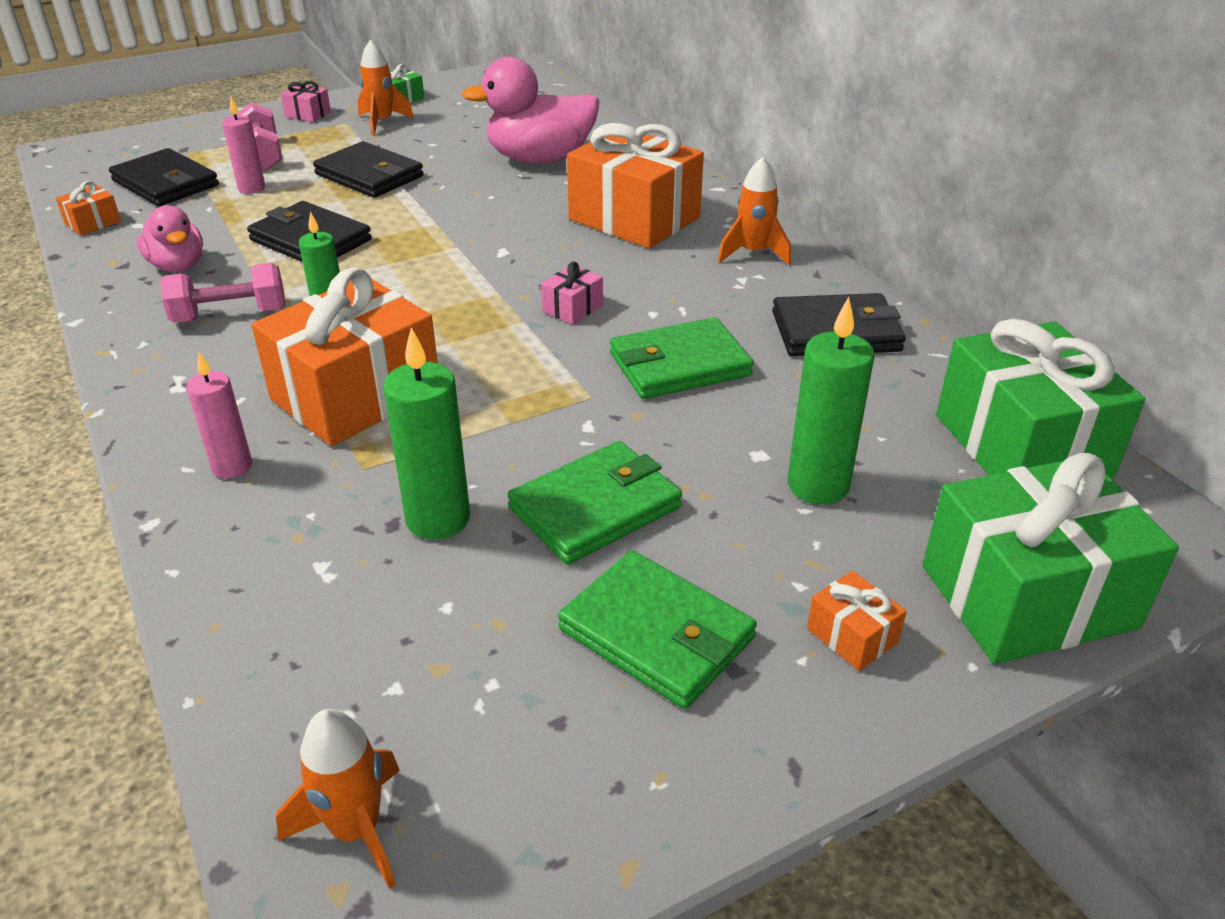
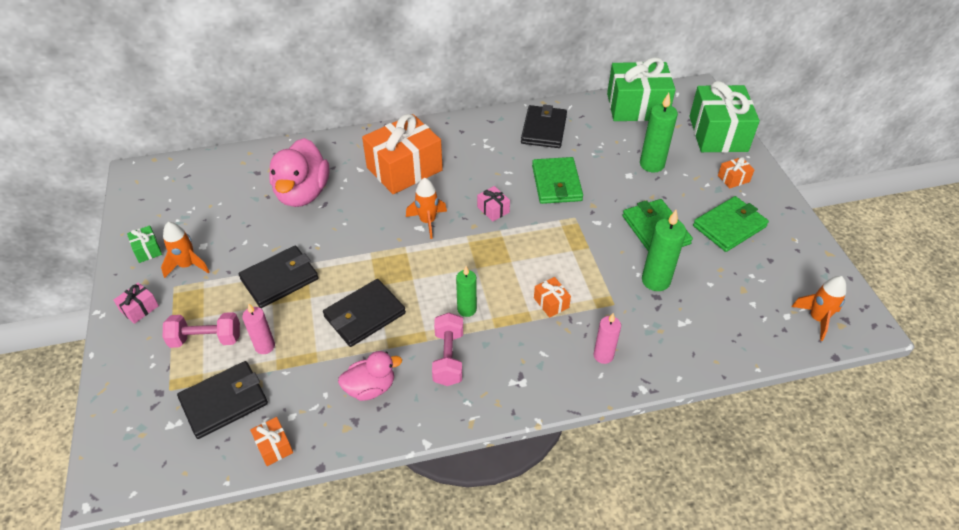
camera: 75 degrees left, 10 degrees up
(356, 395) = (551, 303): orange gift -> orange gift, size x0.41
(753, 253) = (462, 136): orange rocket -> orange rocket (428, 221)

